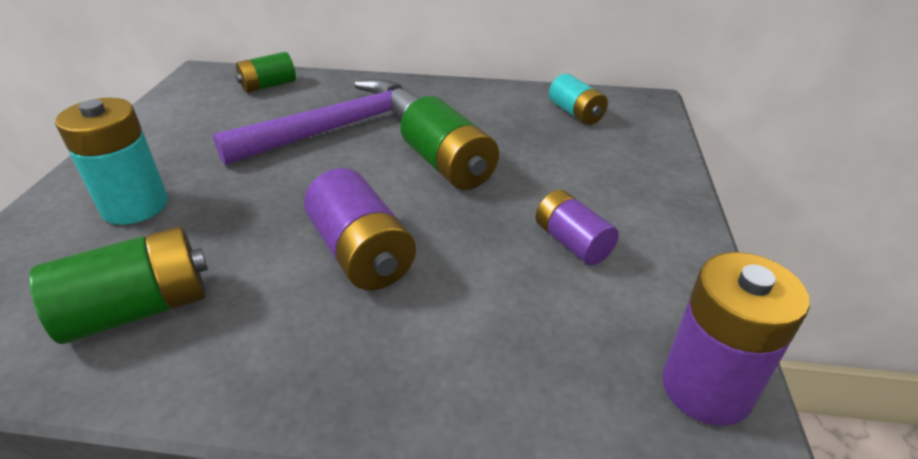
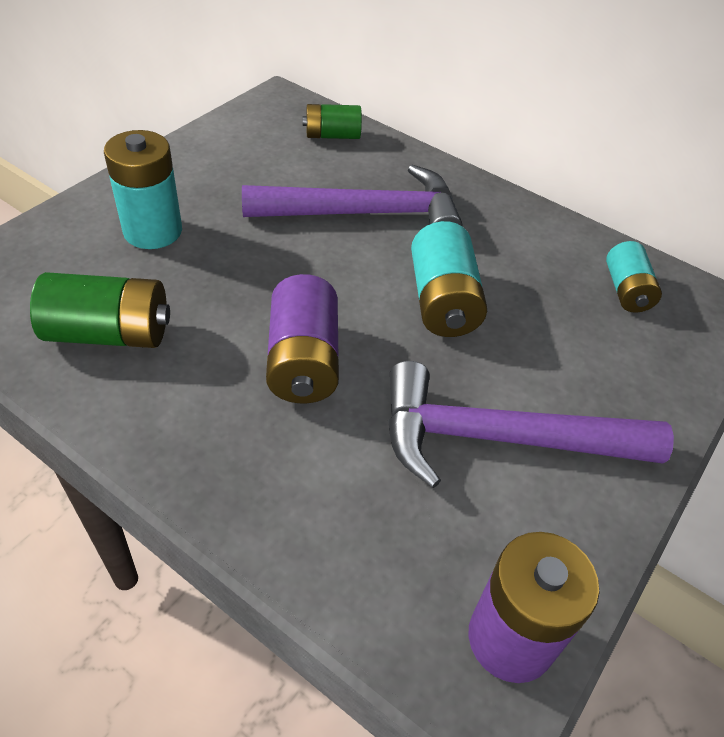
camera: 25 degrees right, 10 degrees up
(448, 166) = (442, 301): green battery -> turquoise battery
(572, 242) = (501, 439): purple battery -> purple hammer

